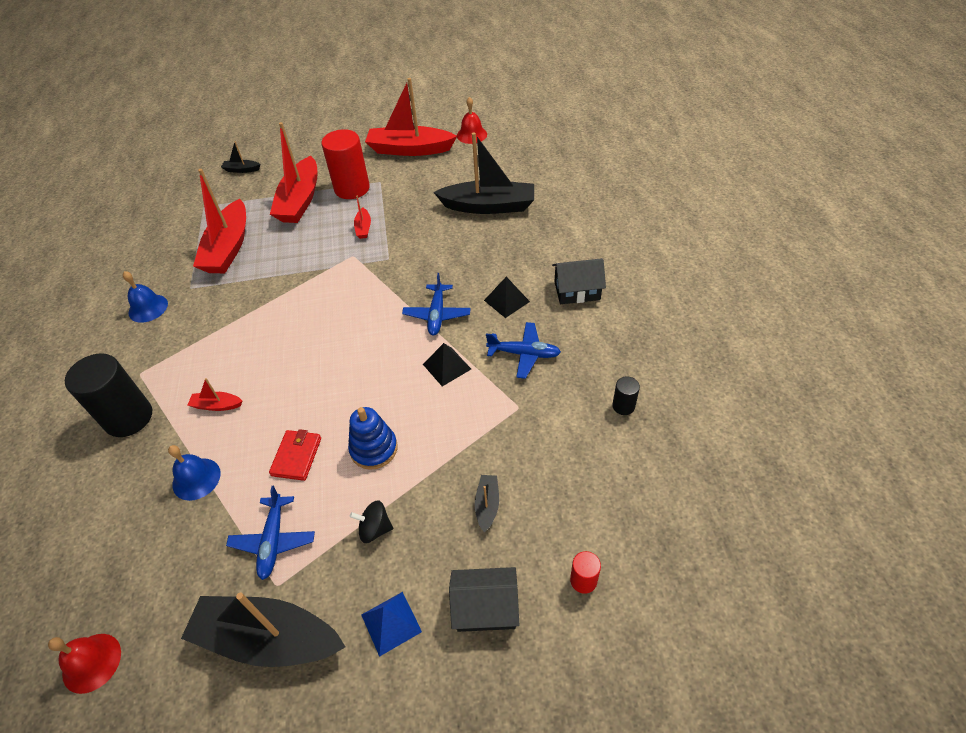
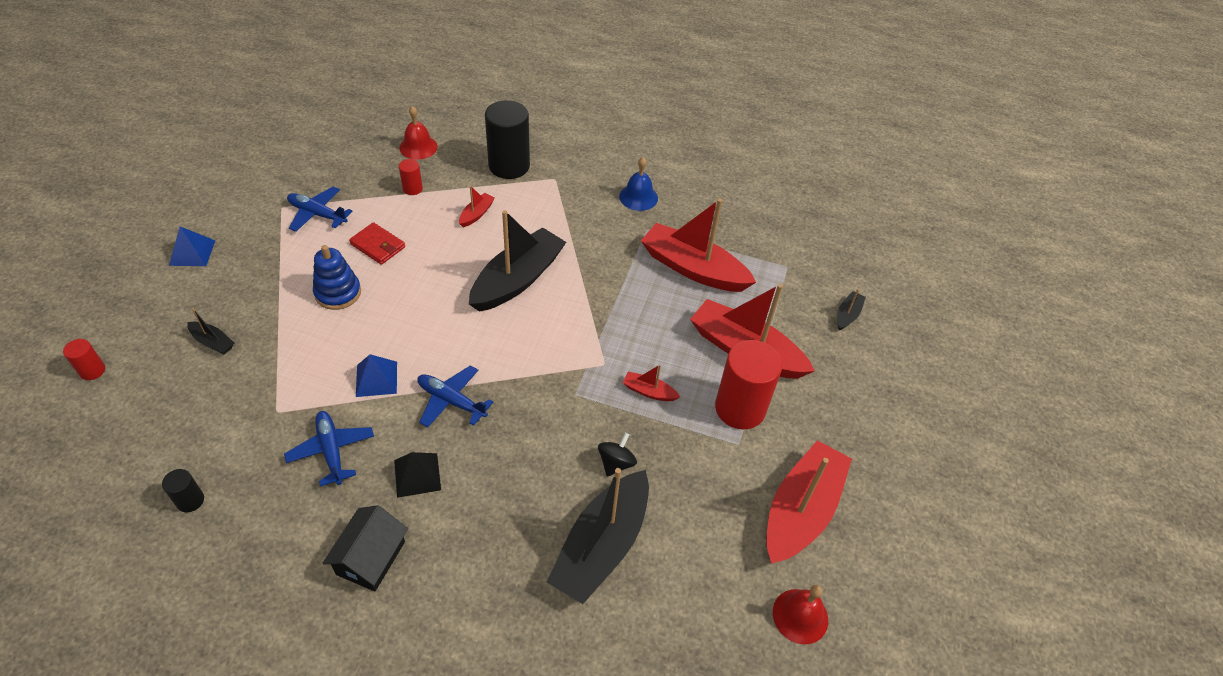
camera: 110 degrees right, 0 degrees up
(91, 662) = (320, 123): red bell -> red bell (418, 147)
(196, 479) = (412, 189): blue bell -> red cylinder
(268, 639) = (250, 194): black boat -> black boat (517, 279)
(375, 529) = (268, 268): black spinning top -> black spinning top (616, 463)
(447, 366) = (376, 379): black pyramid -> blue pyramid
(485, 607) = (143, 305): black house -> none
(524, 354) = (331, 450): blue plane -> blue plane turned 120 degrees clockwise

